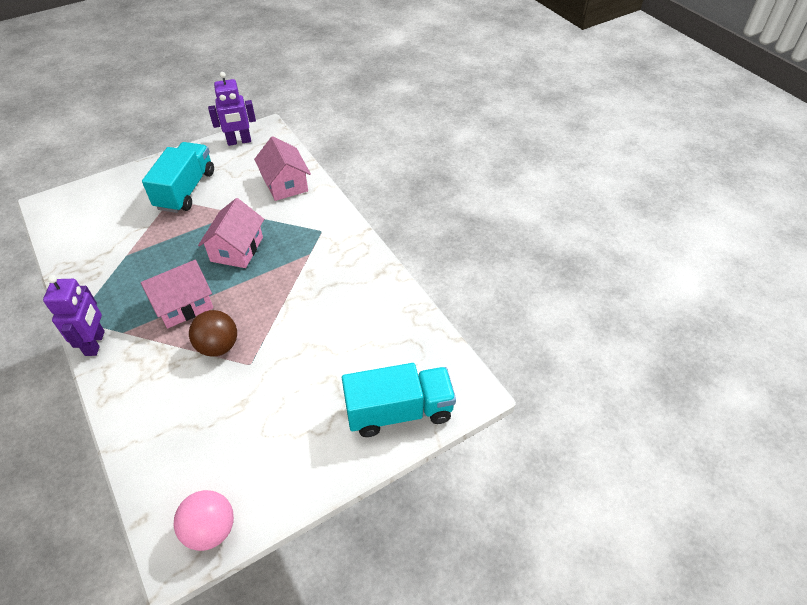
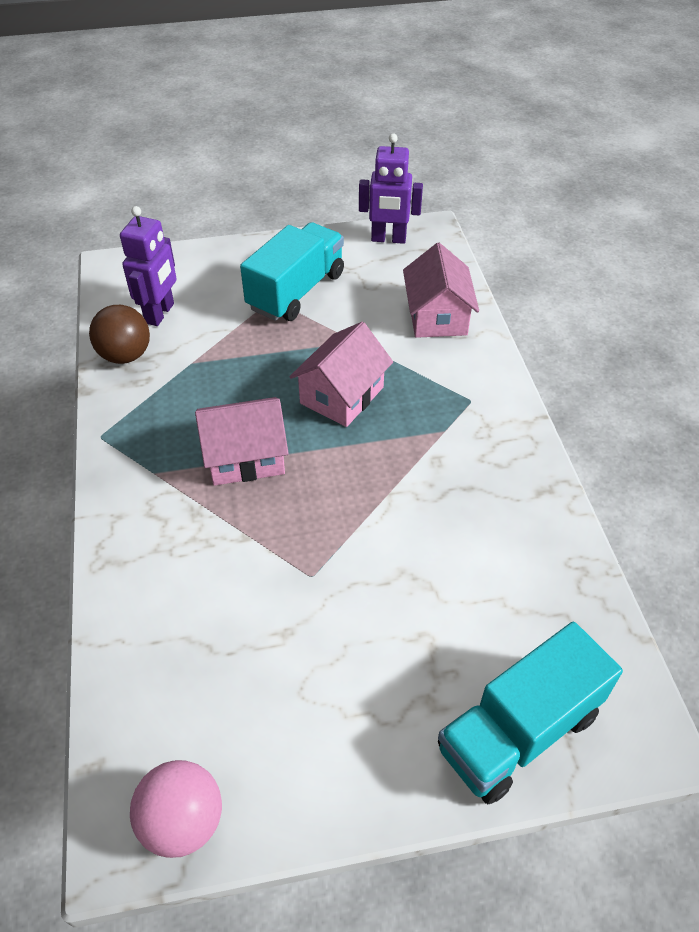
camera: 20 degrees right, 0 degrees up
(95, 343) = (114, 478): purple robot -> purple robot (160, 313)
(218, 346) = (275, 534): brown ball -> brown ball (125, 355)
(399, 411) = (518, 731): turquoise truck -> turquoise truck turned 135 degrees clockwise

